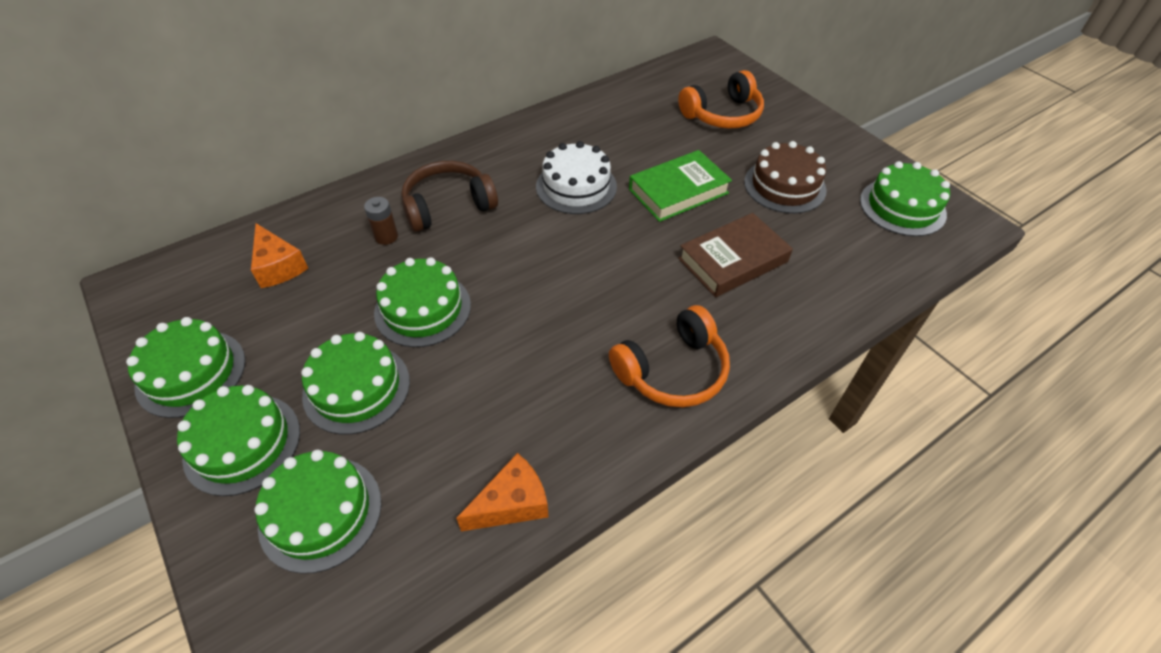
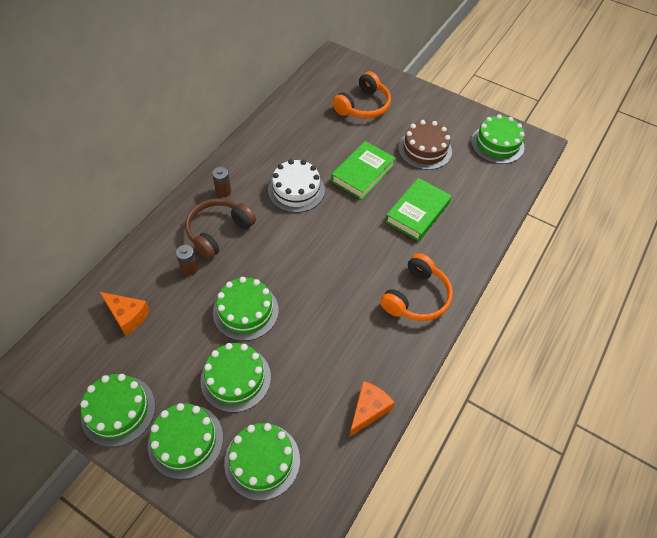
camera: 25 degrees left, 5 degrees up
(483, 163) = (223, 191): none -> brown battery
(733, 260) = (417, 212): brown book -> green book

